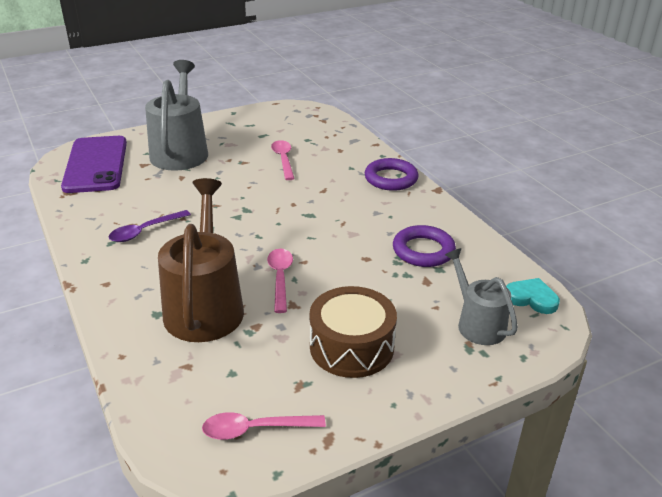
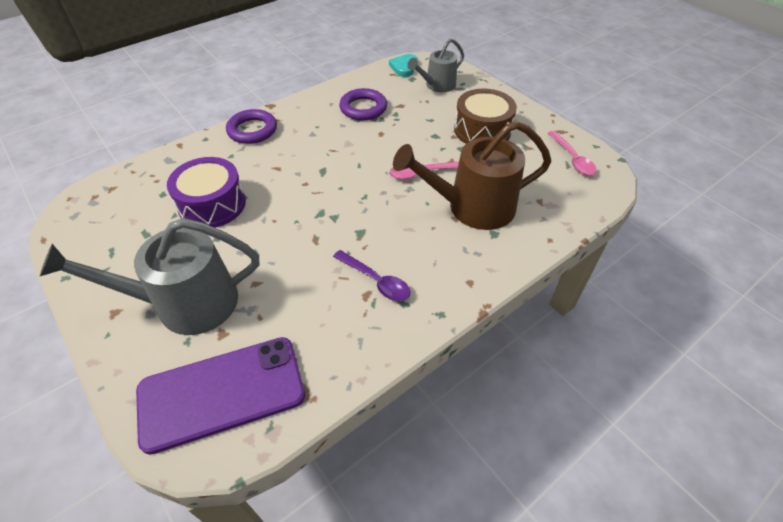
camera: 100 degrees left, 15 degrees up
(283, 160) = (212, 205): pink spoon -> purple drum

